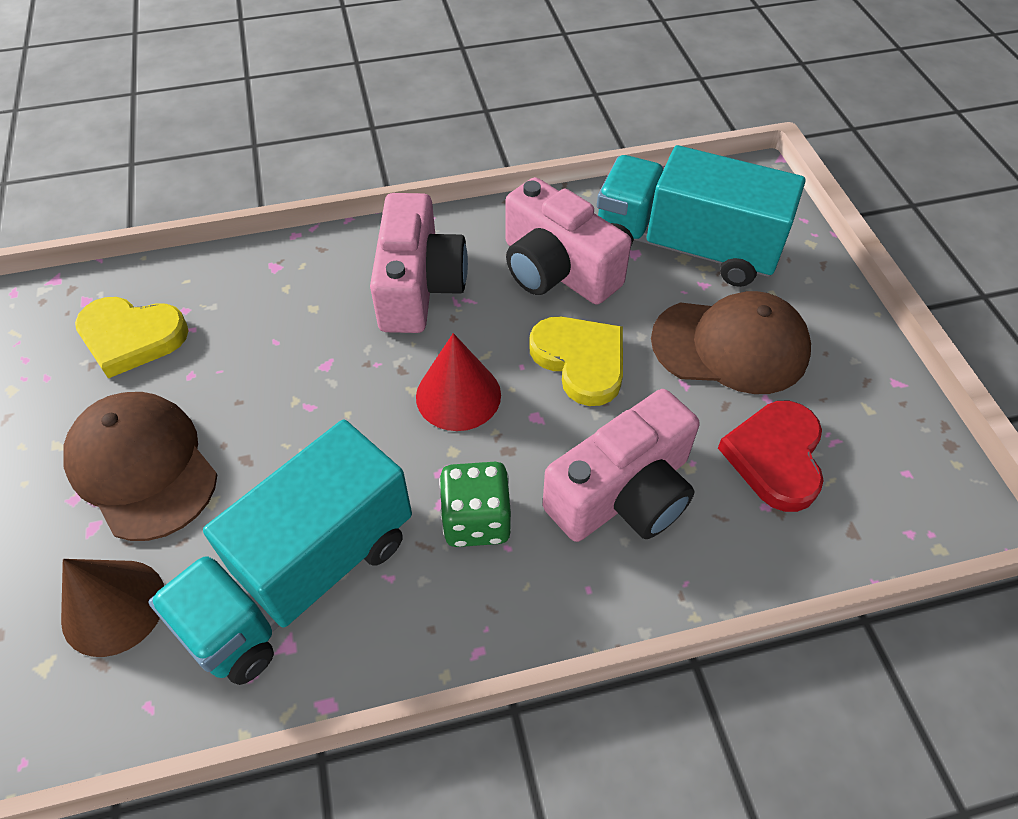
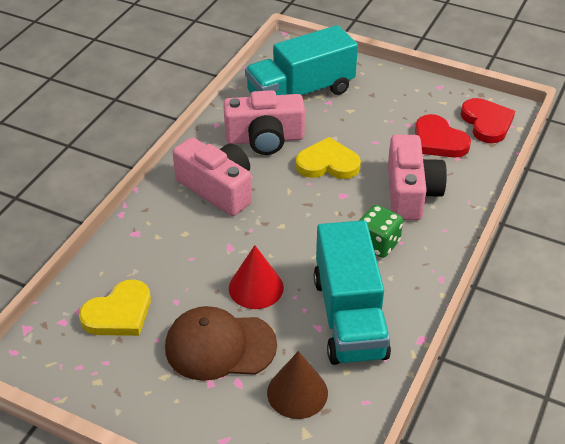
camera: 50 degrees left, 10 degrees down
(458, 395) = (302, 212): red cone -> red cone (256, 287)
(730, 346) = (371, 116): brown cap -> none
(893, 494) = (487, 123): none -> red heart

